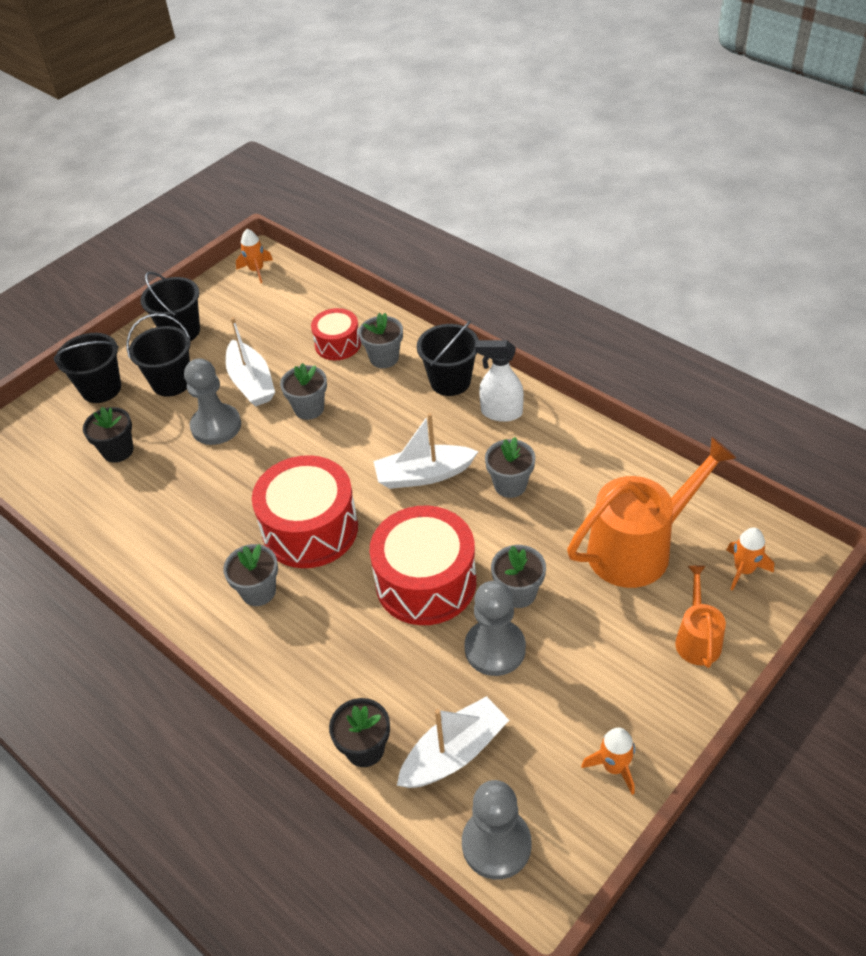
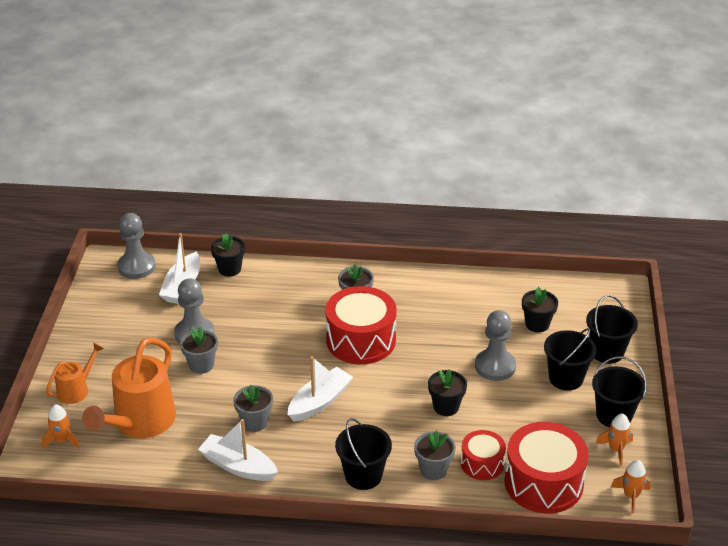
camera: 140 degrees right, 10 degrees down
(251, 383) = (509, 404): white boat -> white boat (238, 466)
(309, 408) = (446, 407): grey flower pot -> black flower pot
(426, 582) = (262, 346): red drum -> red drum (543, 483)
(501, 412) = (303, 469): white spray bottle -> none
(614, 767) = (95, 315): orange rocket -> orange rocket (616, 449)
(697, 638) = (76, 389): orange watering can -> orange watering can turned 105 degrees counterclockwise

